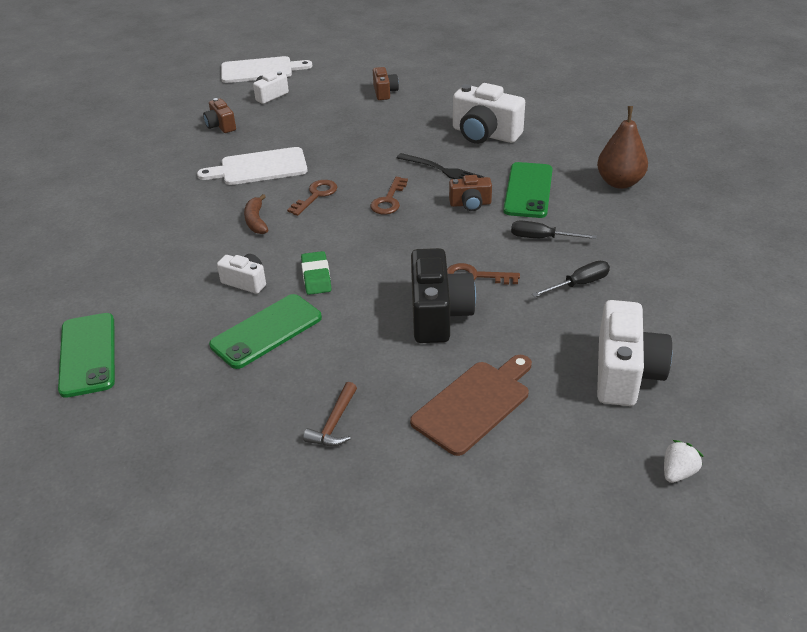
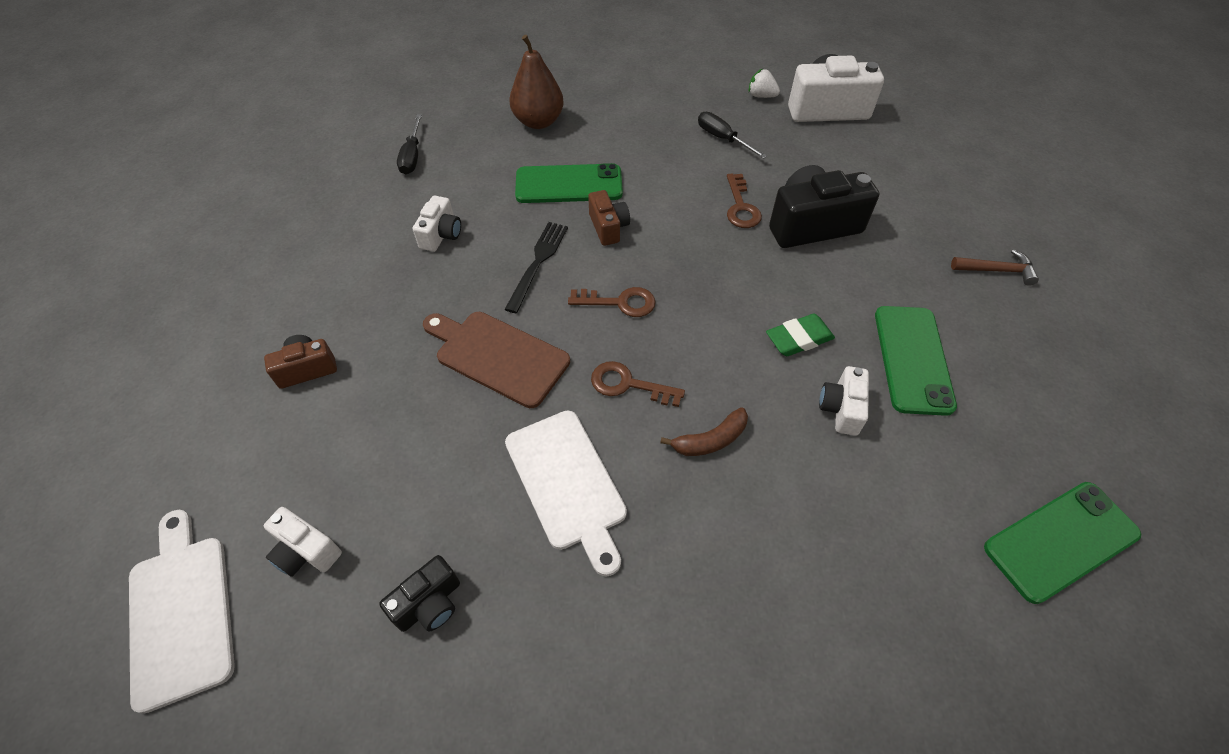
camera: 105 degrees left, 15 degrees up
(221, 126) = (429, 604): brown camera -> black camera
(266, 331) = (912, 359): green phone -> green phone turned 60 degrees clockwise
(474, 404) = (914, 186): brown cutting board -> brown cutting board (497, 356)
(485, 134) = (441, 235): white camera -> white camera, size x0.54
(542, 238) = (657, 167): black screwdriver -> black screwdriver (412, 156)
(678, 472) = (912, 84): white strawberry -> white strawberry (761, 96)

